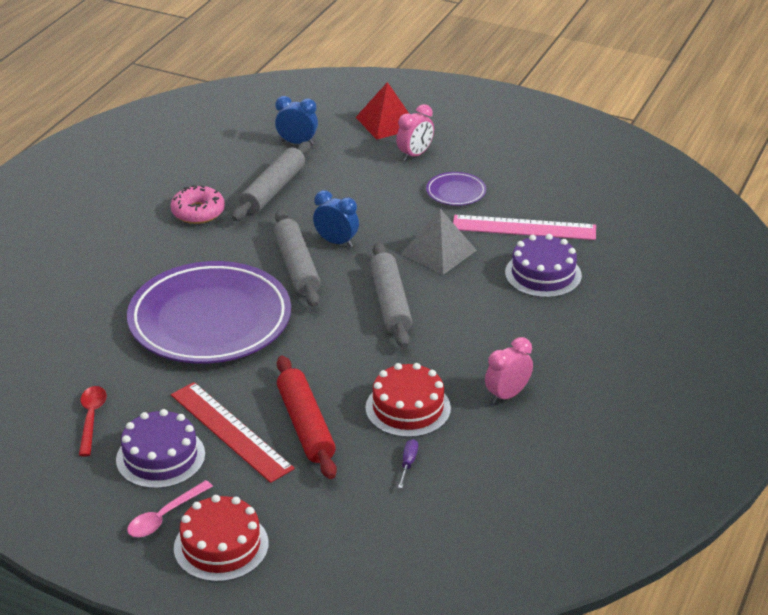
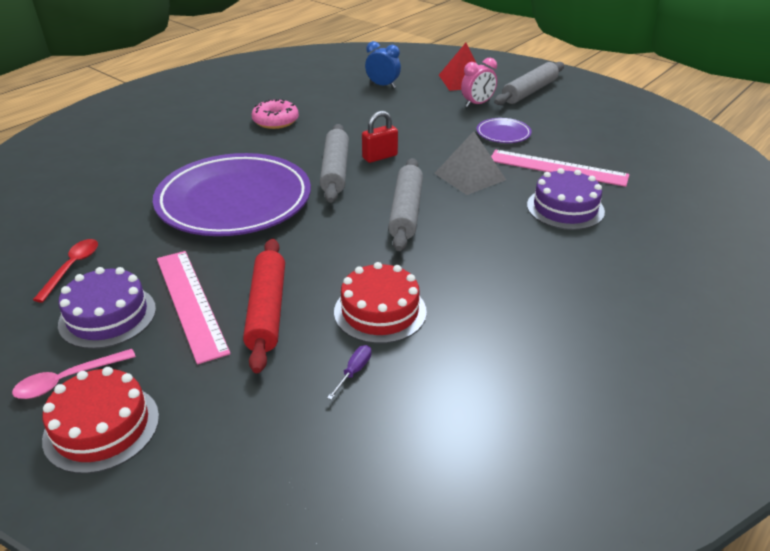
camera: 15 degrees right, 0 degrees up
(231, 431) = (191, 303): red ruler -> pink ruler
(273, 190) = (346, 113): grey rolling pin -> grey rolling pin (529, 91)
(336, 242) = (380, 157): blue clock -> red padlock
(507, 395) = (492, 316): pink clock -> none

